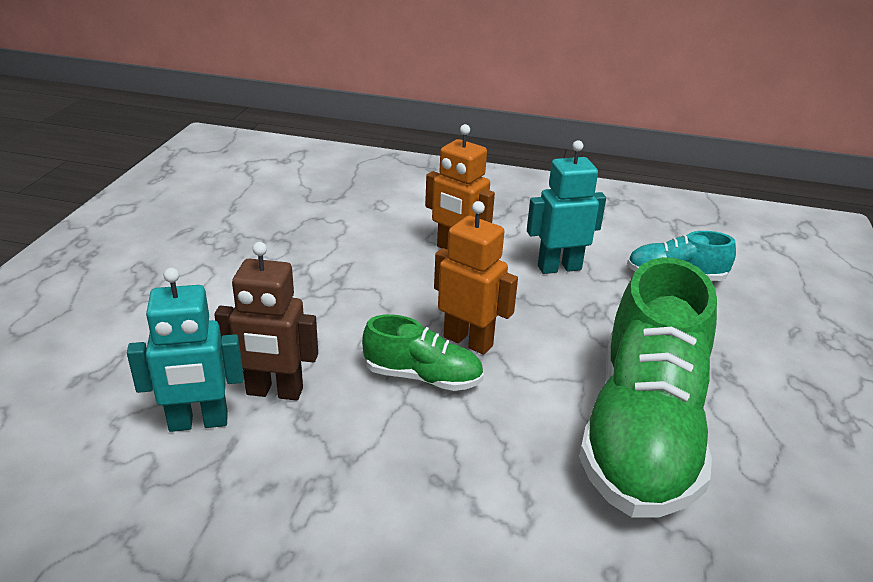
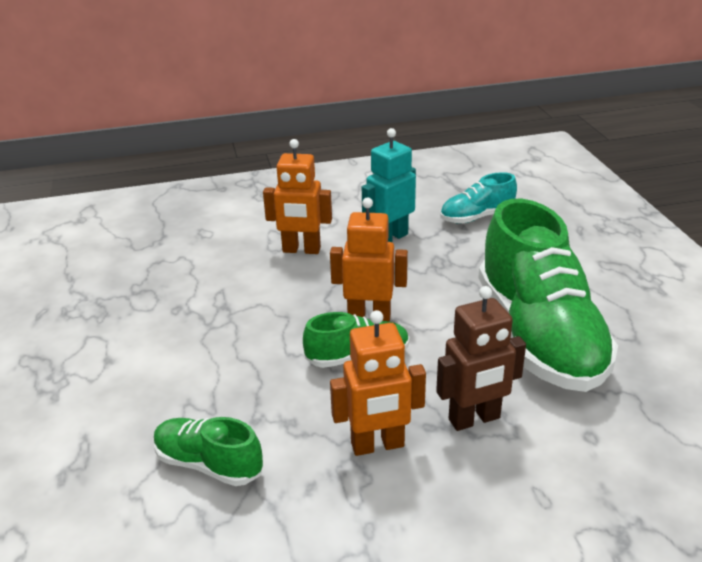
camera: 25 degrees left, 0 degrees up
(198, 422) = (209, 464): turquoise robot -> green shoe
(274, 392) = (251, 415): brown robot -> brown robot (474, 419)
(366, 475) = (377, 445): none -> orange robot

